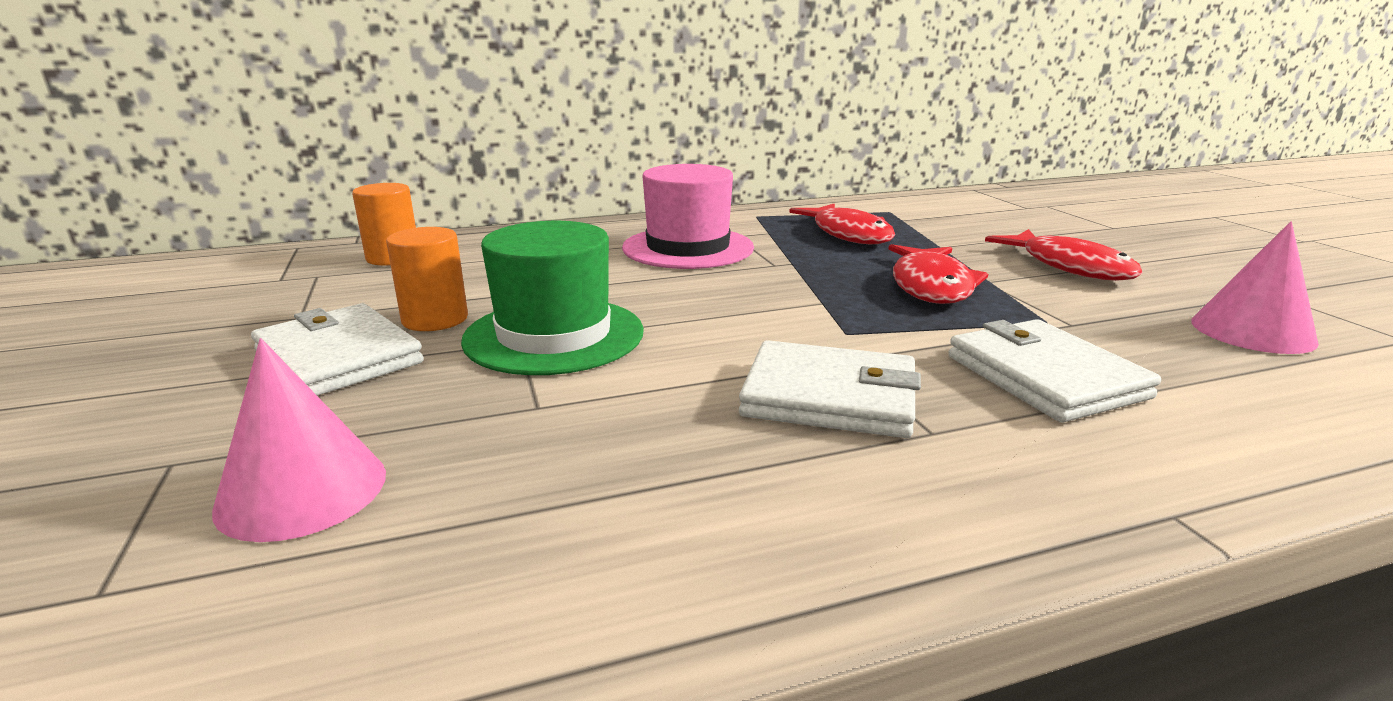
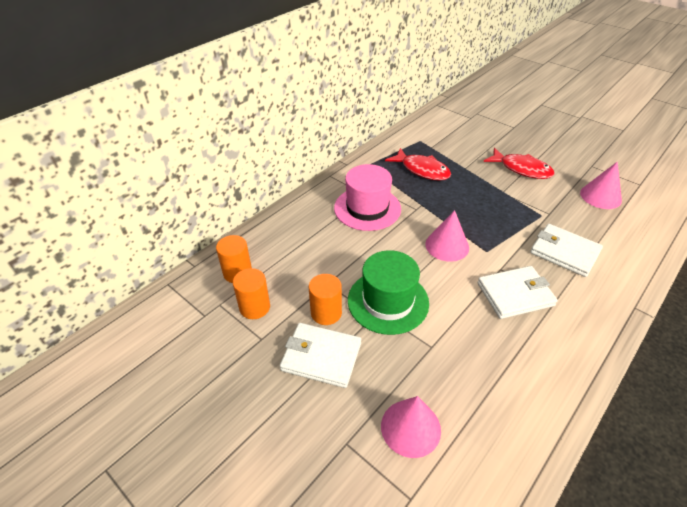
camera: 30 degrees left, 20 degrees up
(351, 288) = (254, 307): none -> orange cylinder
(770, 308) = (447, 245): none -> pink cone
(931, 286) = (487, 204): red fish -> none

